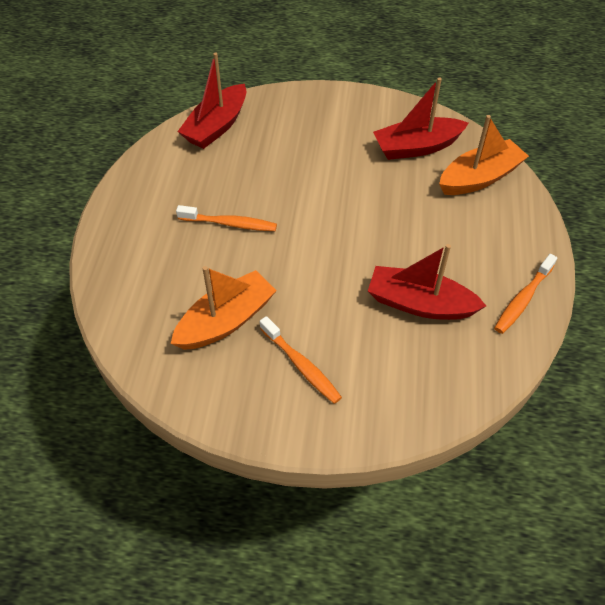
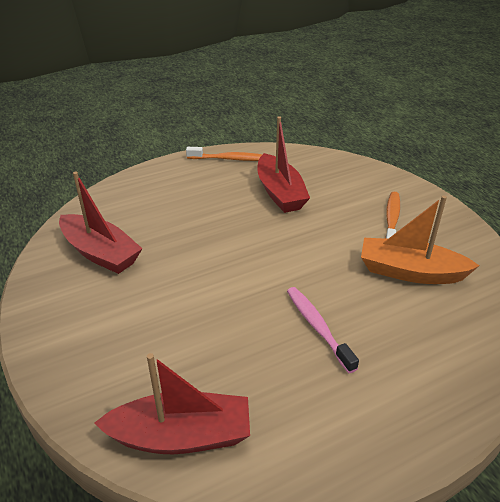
camera: 125 degrees left, 15 degrees down
(230, 224) = (317, 327): orange toothbrush -> pink toothbrush
(479, 178) = (118, 207): orange boat -> none

